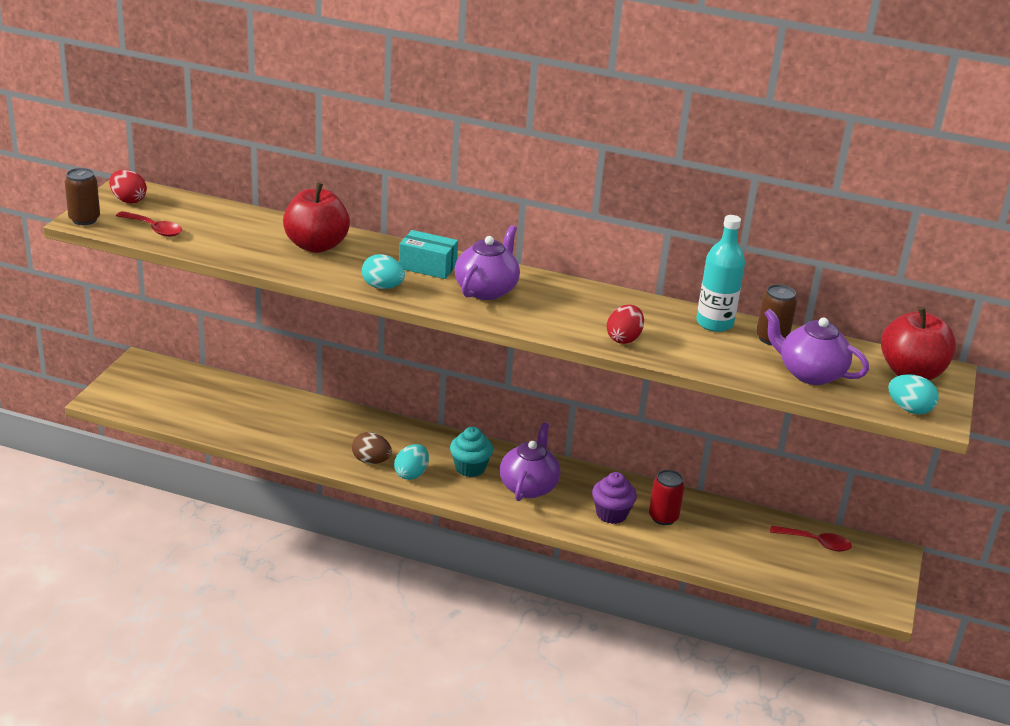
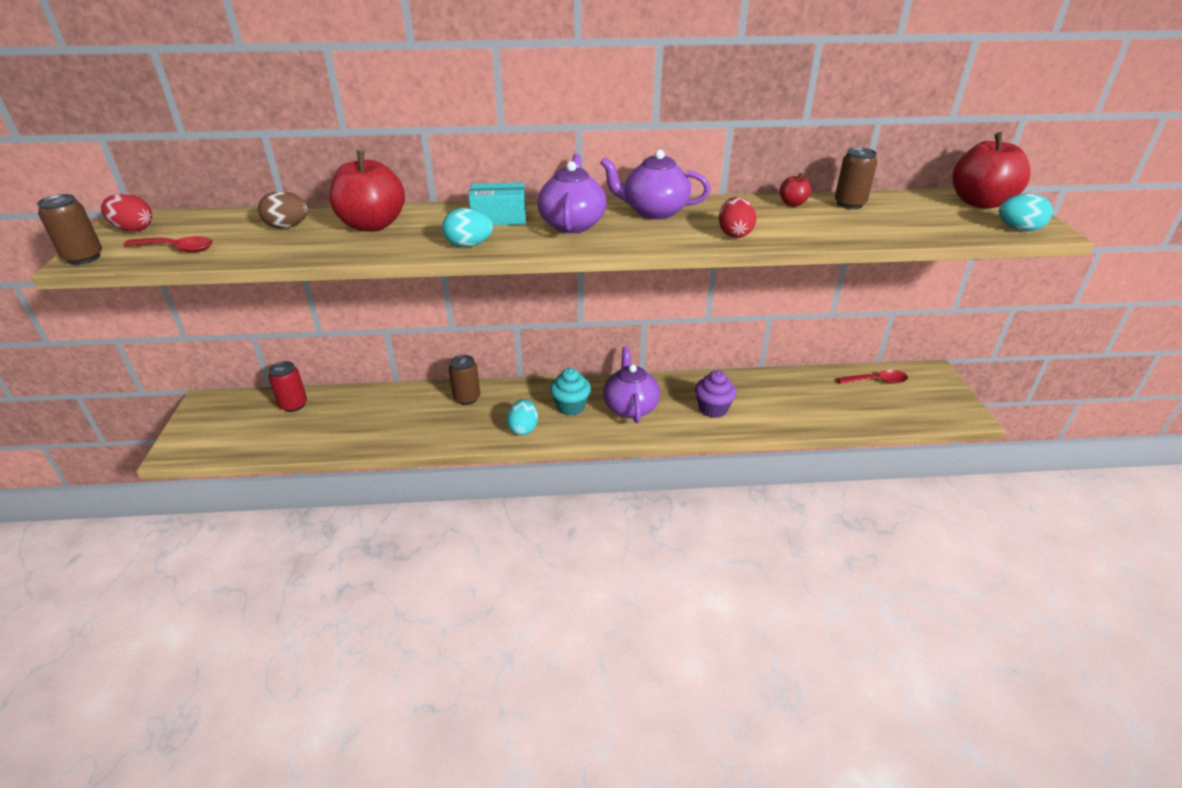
camera: 20 degrees left, 5 degrees up
(371, 461) = (479, 428): brown egg -> brown egg (287, 227)
(375, 430) = (467, 398): none -> brown can
(663, 517) = (754, 398): red can -> red can (293, 405)
(714, 323) = (792, 204): turquoise bottle -> red apple
(809, 373) = (912, 222): purple teapot -> purple teapot (654, 211)

